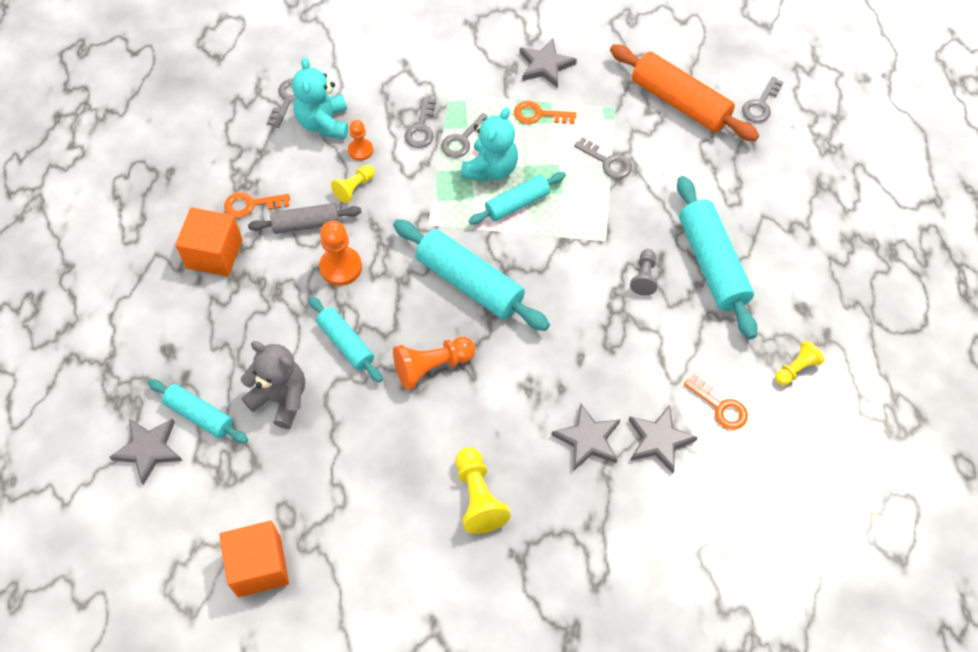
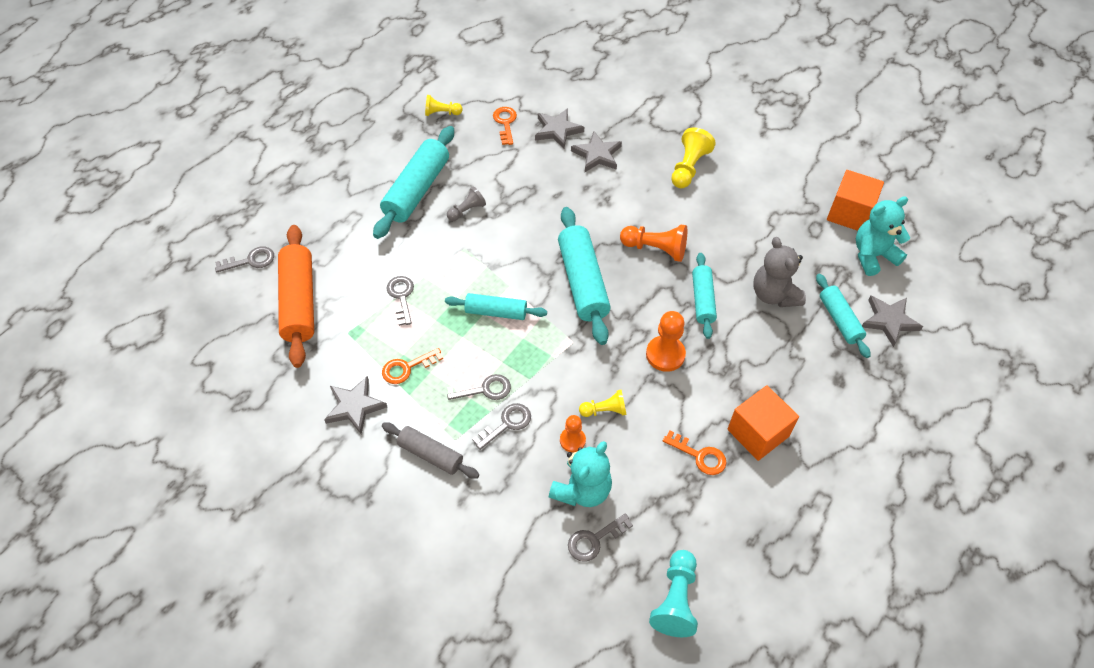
camera: 140 degrees left, 5 degrees down
(202, 101) = (675, 600): none -> turquoise pawn
(306, 224) = (666, 407): grey rolling pin -> grey rolling pin (430, 454)
(490, 168) = (487, 351): turquoise teddy bear -> turquoise teddy bear (873, 255)
(539, 114) = (407, 368): orange key -> orange key turned 105 degrees clockwise

